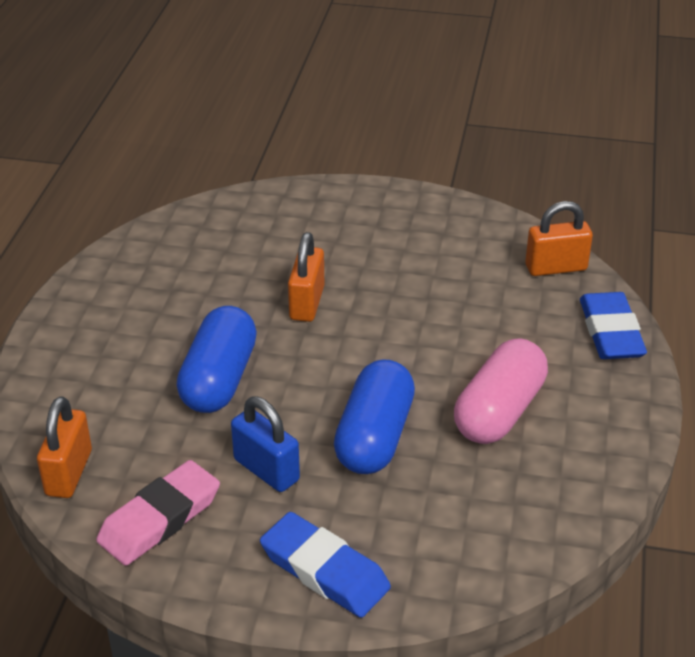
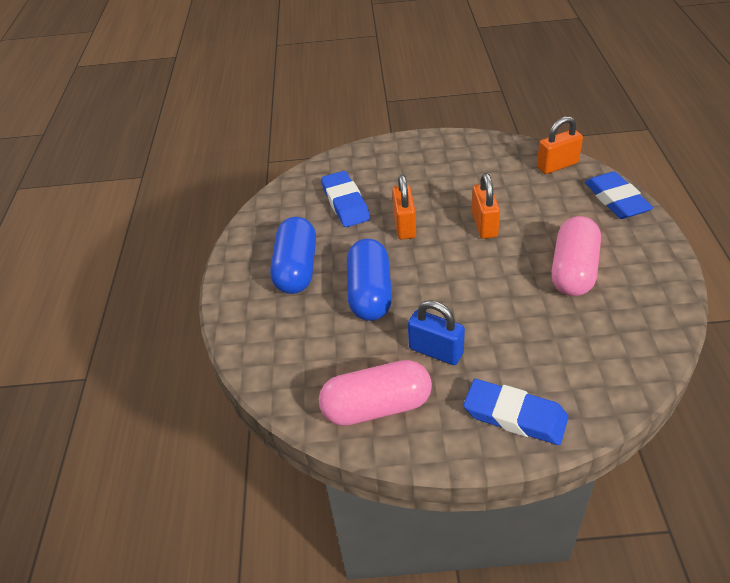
camera: 10 degrees left, 5 degrees up
(69, 473) = (293, 389): orange padlock -> orange padlock (484, 225)
(159, 518) = (377, 407): pink eraser -> pink capsule
(244, 256) = (345, 203): none -> blue eraser
(374, 437) = (499, 308): blue capsule -> blue capsule (296, 269)

